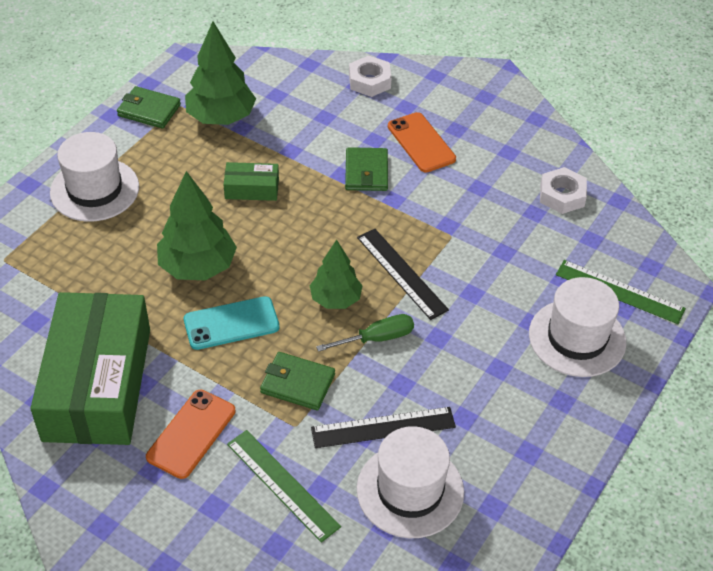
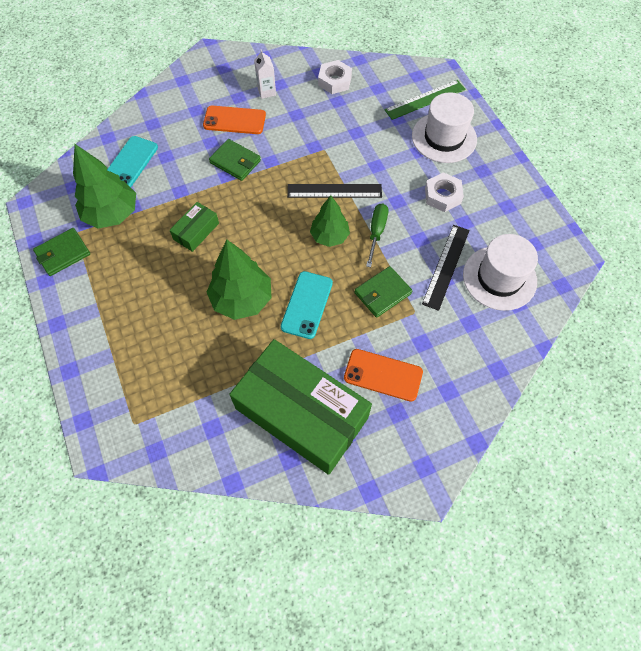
camera: 55 degrees left, 15 degrees up
(94, 190) = (114, 328): white hat -> none
(191, 434) = (383, 375): orange phone -> orange phone turned 45 degrees counterclockwise
(282, 485) = (455, 343): green ruler -> none
(293, 96) = (130, 163): none -> turquoise phone
(369, 81) = (155, 115): white nut -> white nut (442, 195)
(487, 147) = (266, 91): none -> white carton

